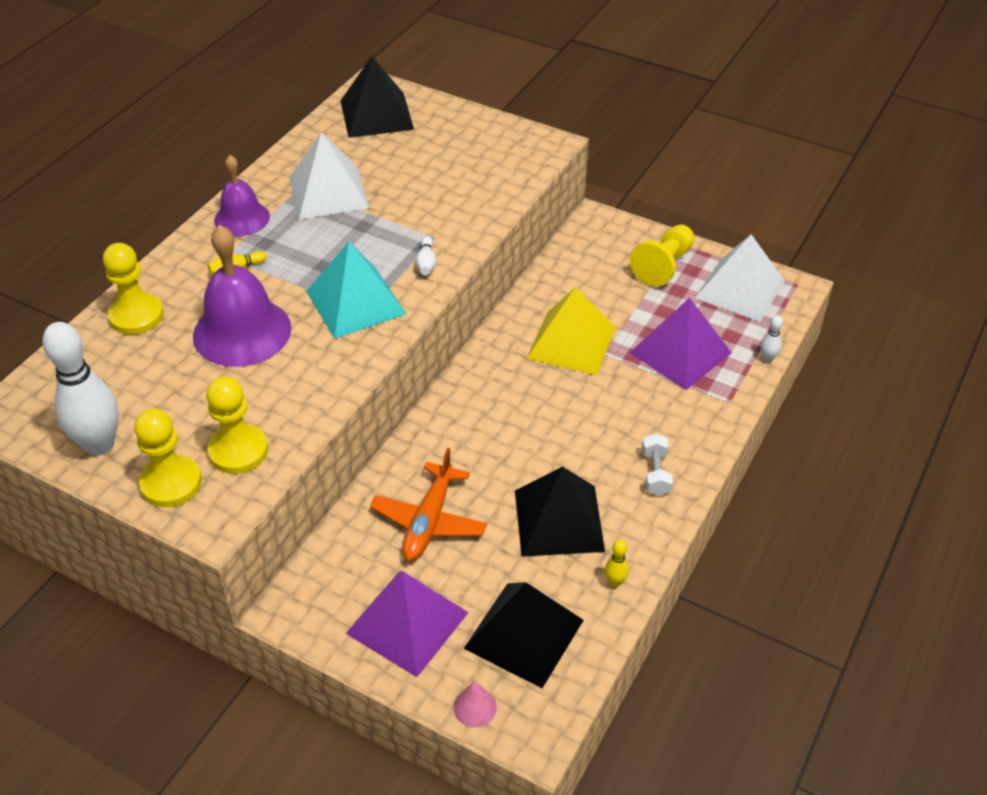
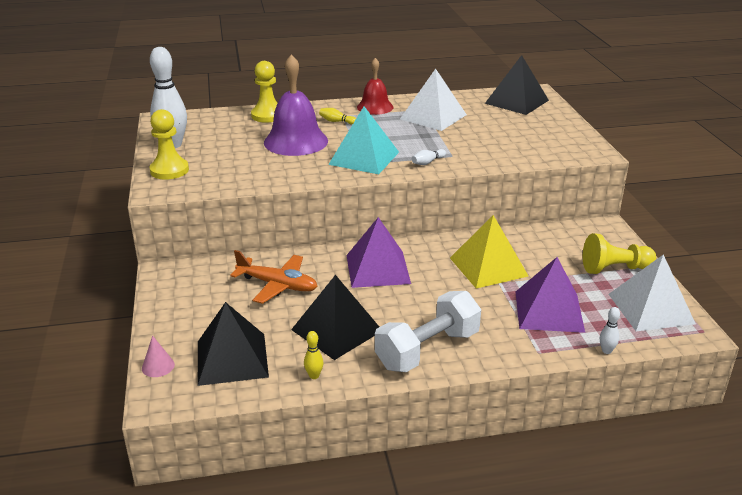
camera: 50 degrees right, 15 degrees down
(238, 451) = (212, 176): yellow pawn -> none
(242, 218) = (375, 107): purple bell -> red bell
(407, 622) = (195, 313): purple pyramid -> purple pyramid (378, 269)
(429, 521) = (278, 285): orange plane -> orange plane turned 135 degrees counterclockwise
(655, 473) = (427, 350): white dumbbell -> white dumbbell, size x2.10

